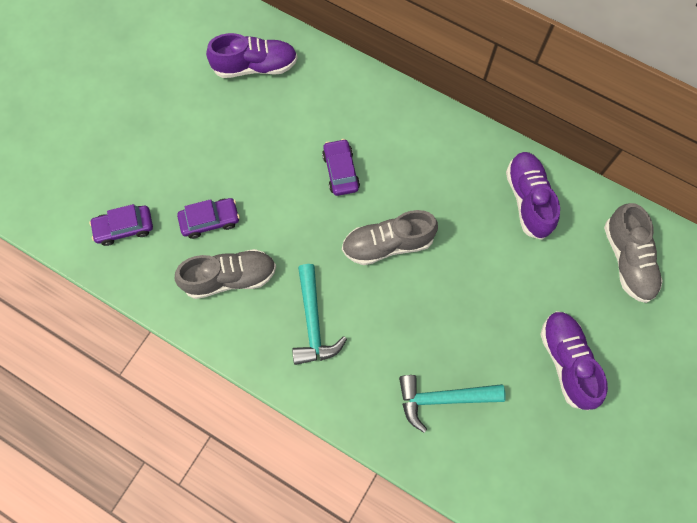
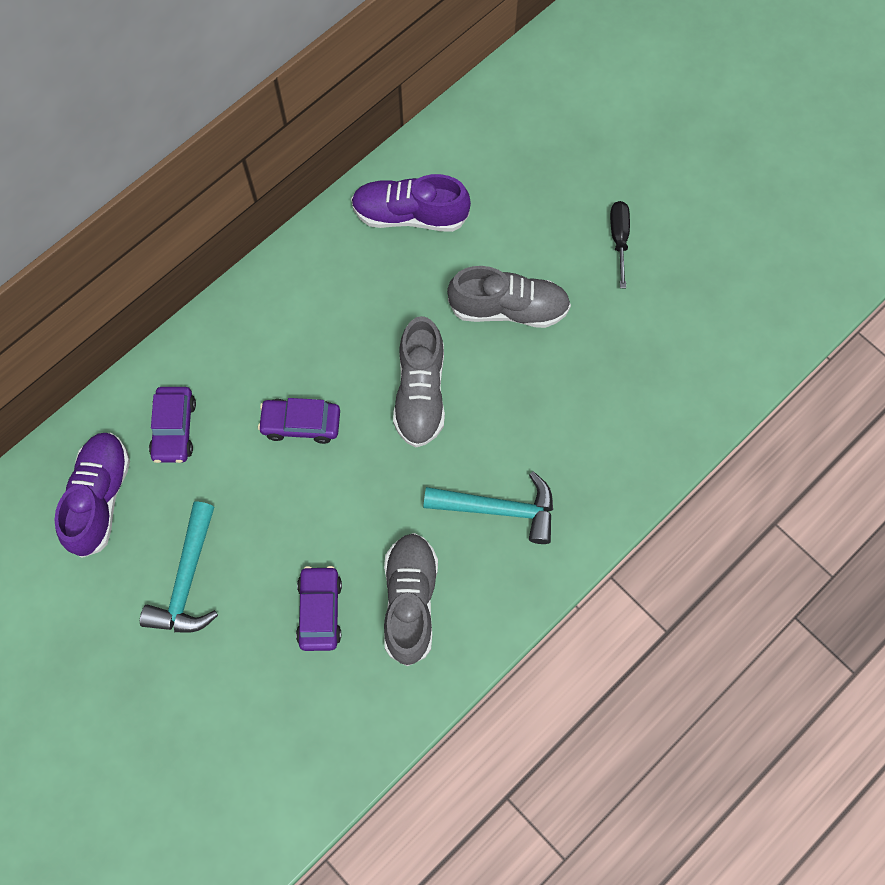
camera: 75 degrees left, 0 degrees up
(124, 228) = (295, 733): purple car -> purple car (174, 429)
(442, 399) = (630, 384): turquoise hammer -> turquoise hammer (187, 580)
(566, 361) = (619, 238): purple shoe -> black screwdriver
(627, 260) = (517, 135): grey shoe -> grey shoe (508, 308)

